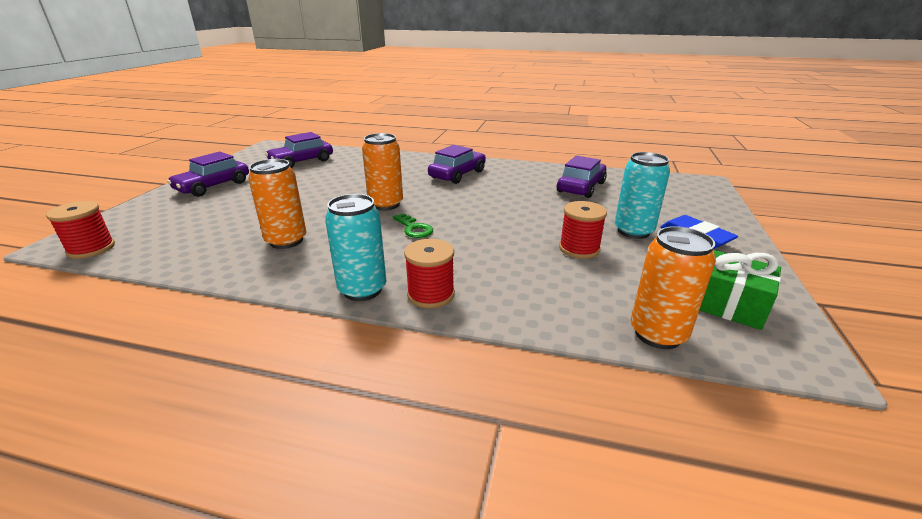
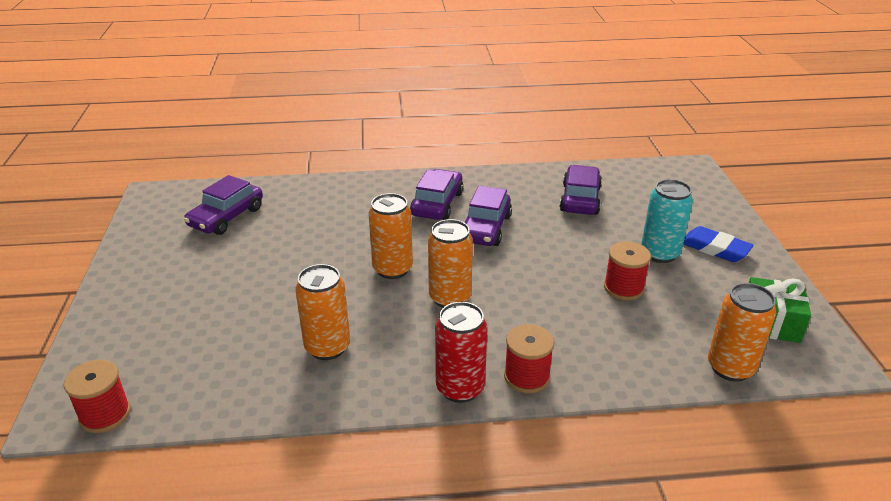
camera: 20 degrees left, 5 degrees up
(213, 186) = (150, 284): purple car -> purple car (485, 228)
(362, 290) = (460, 388): turquoise can -> red can
(414, 228) = (450, 298): green key -> orange can

